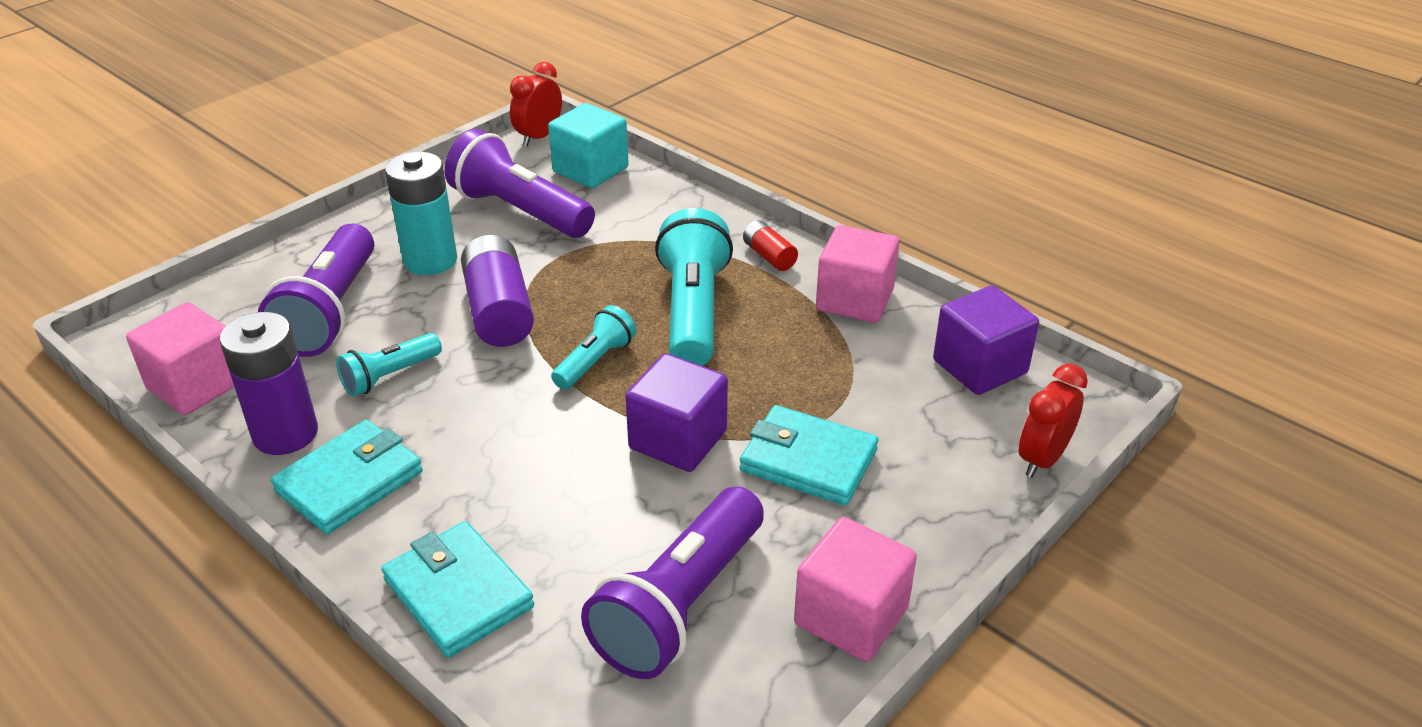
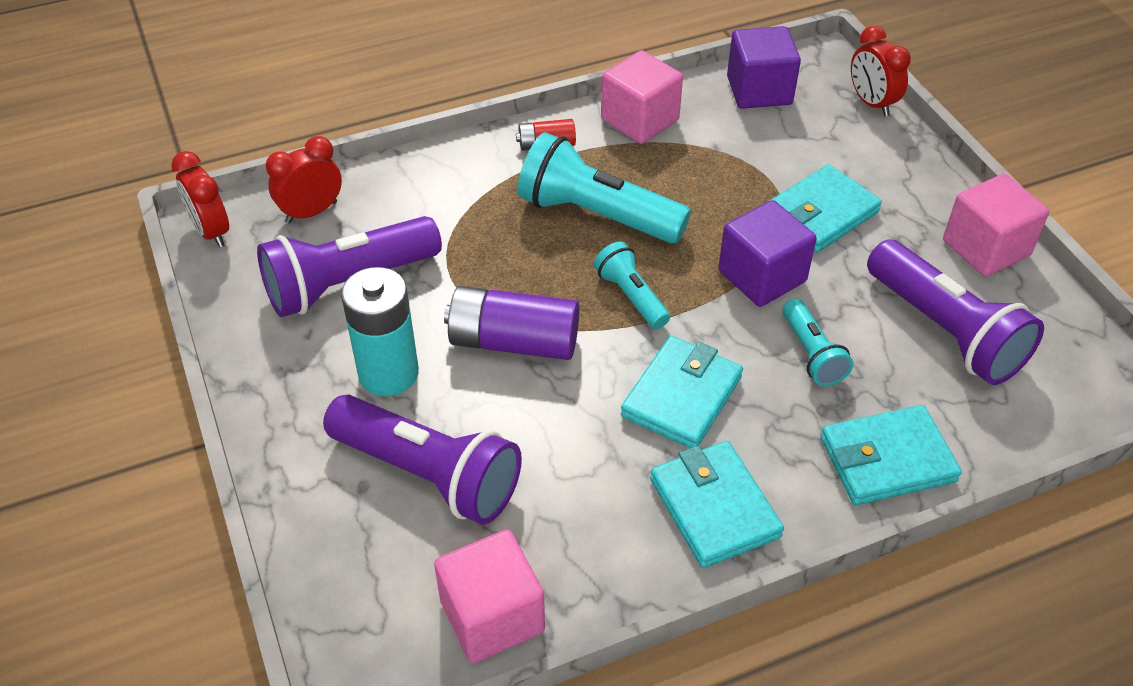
camera: 65 degrees left, 10 degrees up
(285, 434) = (617, 547): purple battery -> none
(390, 376) = (570, 446): turquoise flashlight -> turquoise flashlight (811, 354)
(480, 426) = (681, 396): none -> turquoise wallet
(590, 170) = (311, 212): turquoise cube -> red clock

